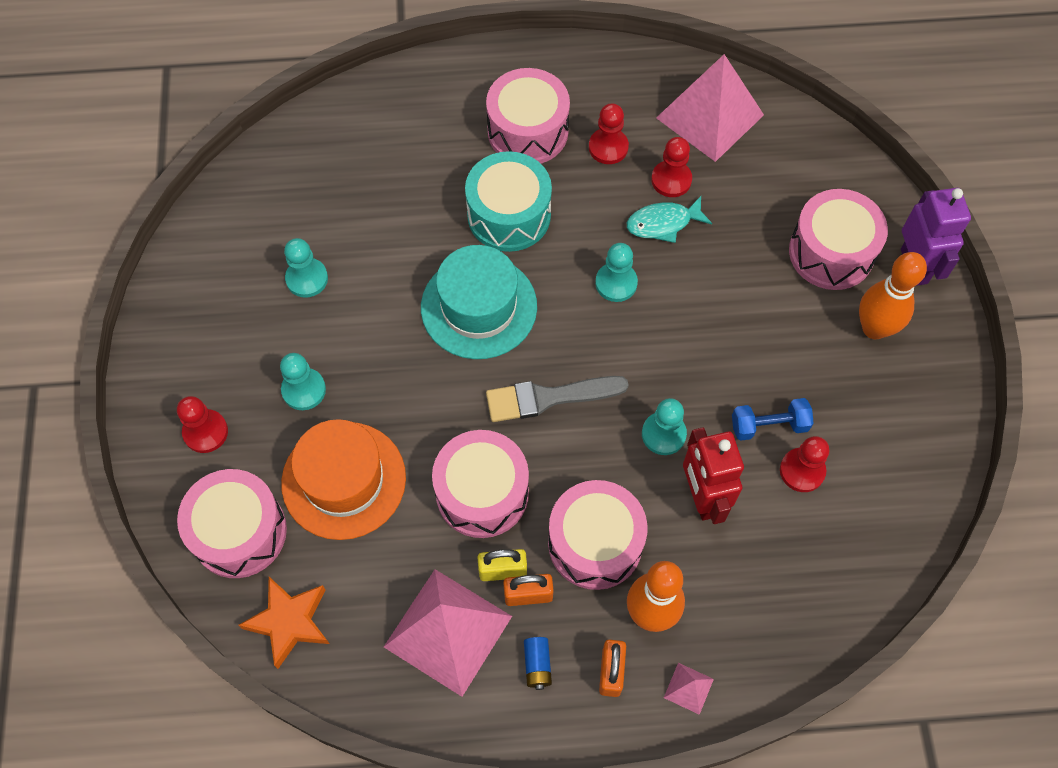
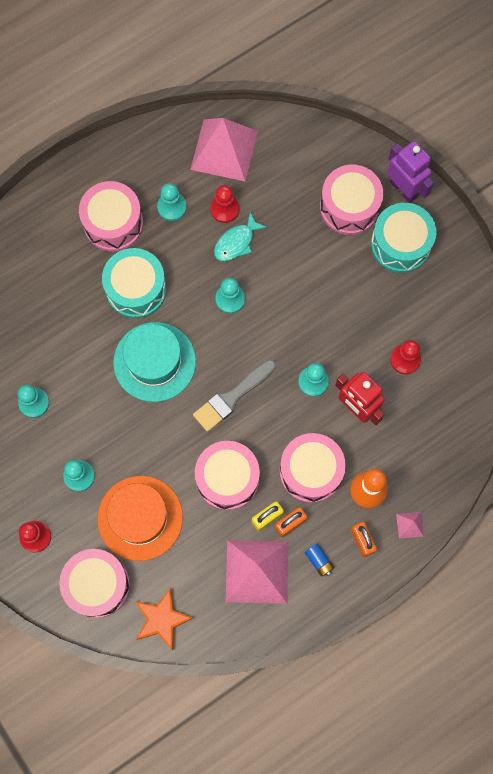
camera: 30 degrees left, 10 degrees up
(608, 147) = (172, 207): red pawn -> turquoise pawn
(769, 425) = (371, 342): blue dumbbell -> none
(874, 328) = (400, 244): orange bowling pin -> turquoise drum

